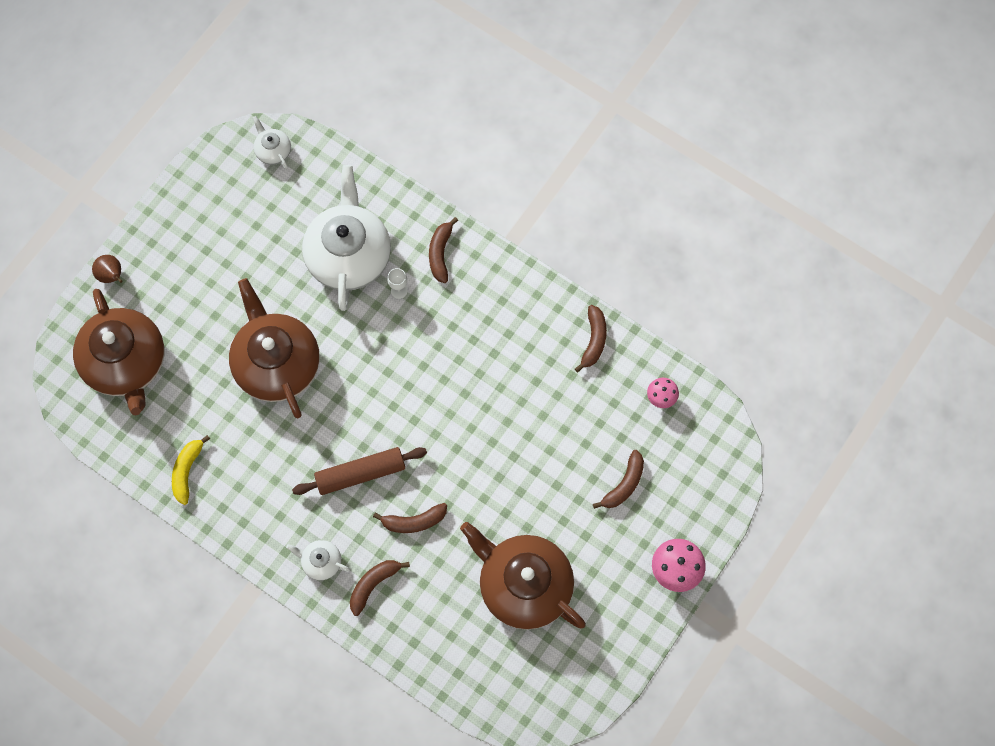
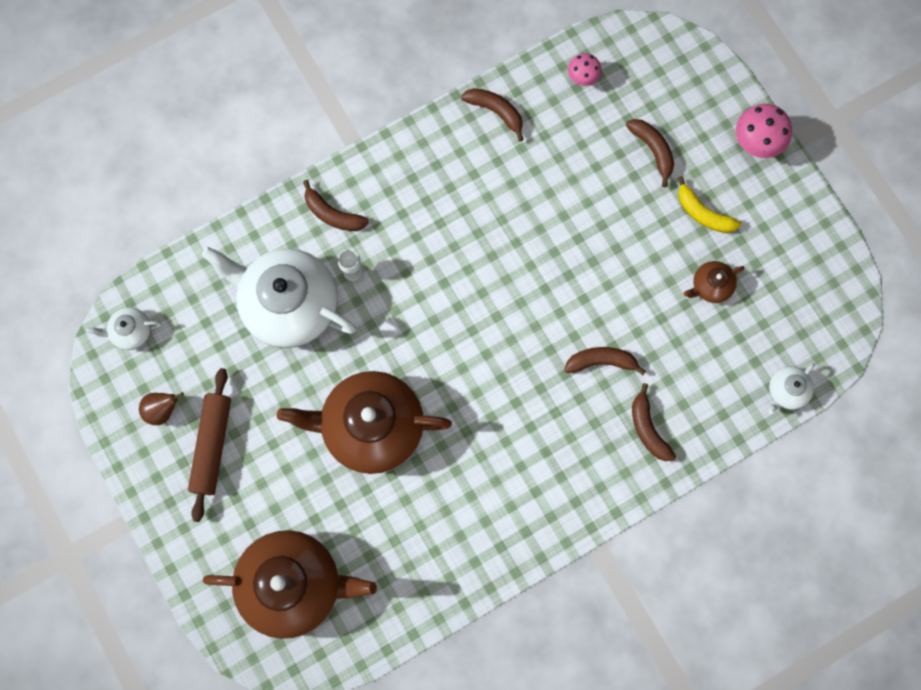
camera: 65 degrees left, 5 degrees up
(112, 276) = (186, 560): brown pear -> brown pear (163, 410)
(187, 471) = (444, 567): yellow banana -> yellow banana (703, 213)
(321, 562) = (602, 470): white teapot -> white teapot (786, 391)
(360, 473) = (528, 392): brown rolling pin -> brown rolling pin (212, 445)
(414, 521) = (601, 362): brown banana -> brown banana turned 105 degrees counterclockwise
(524, 585) = (710, 286): brown teapot -> brown teapot, size x0.43

